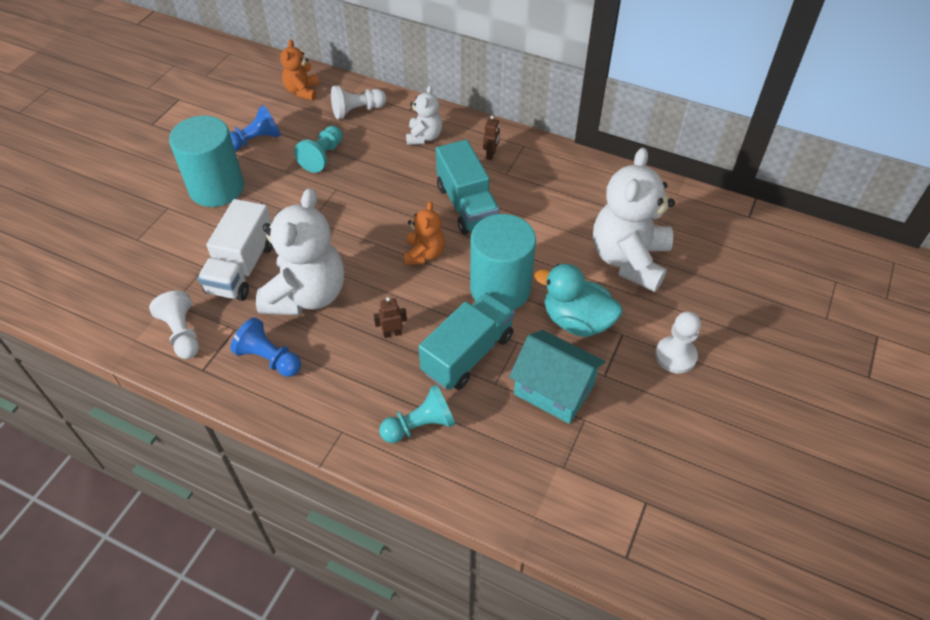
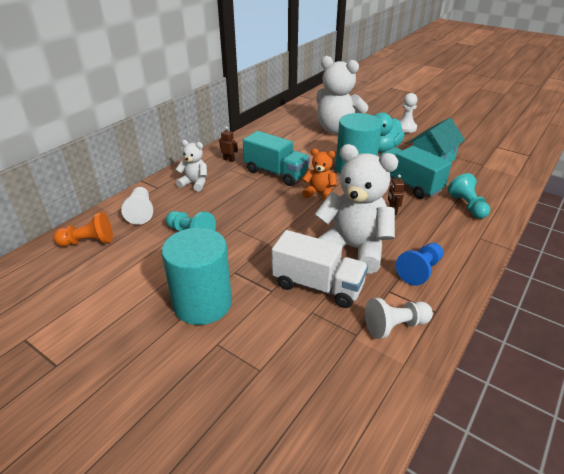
camera: 80 degrees left, 15 degrees down
(255, 141) = (144, 275): blue pawn -> none
(302, 91) = (88, 242): orange teddy bear -> orange pawn
(467, 205) = (276, 173): turquoise truck -> turquoise truck turned 45 degrees clockwise

